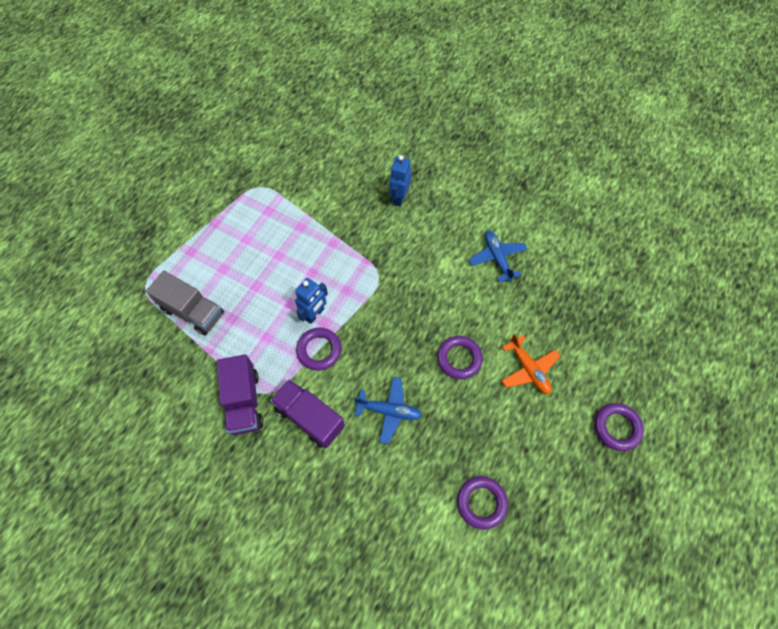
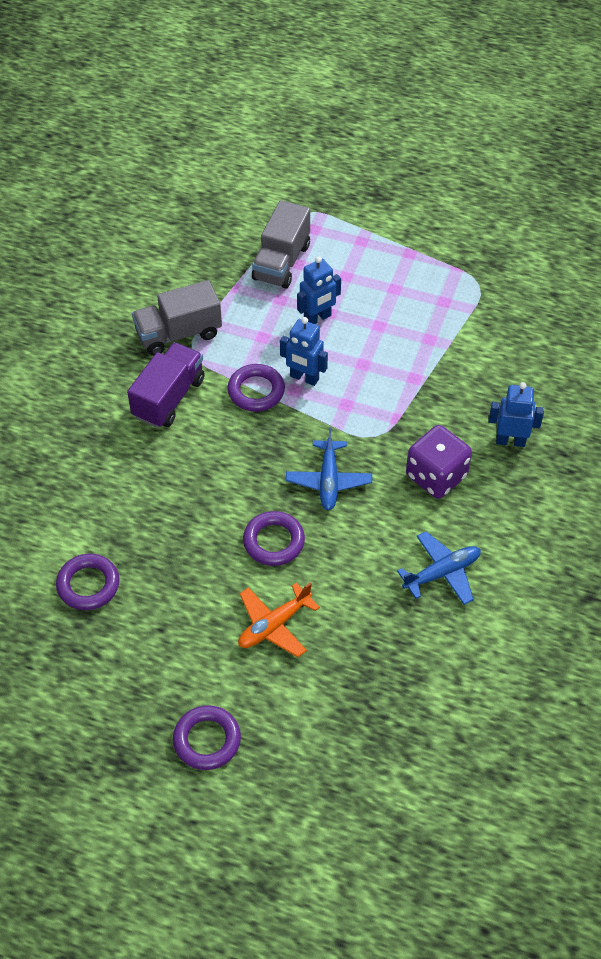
camera: 80 degrees right, 10 degrees down
(244, 401) = (178, 333): purple truck -> grey truck
(259, 295) = (317, 318): none -> blue robot
(389, 411) = (189, 474): blue plane -> blue plane (328, 480)
(420, 246) = (436, 476): none -> purple dice

